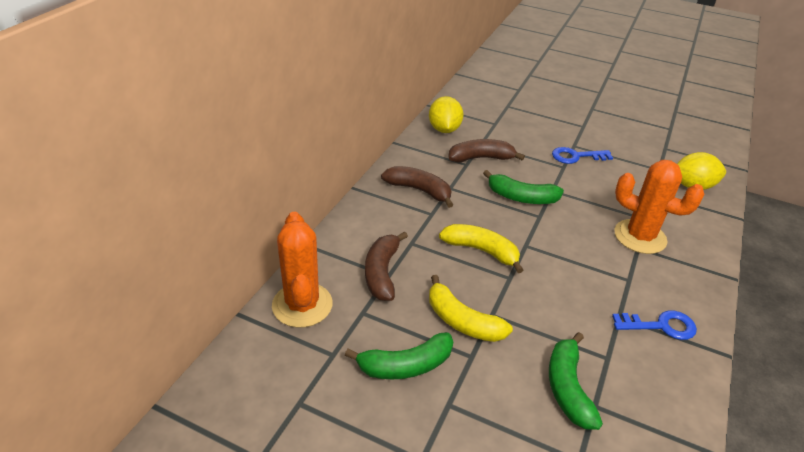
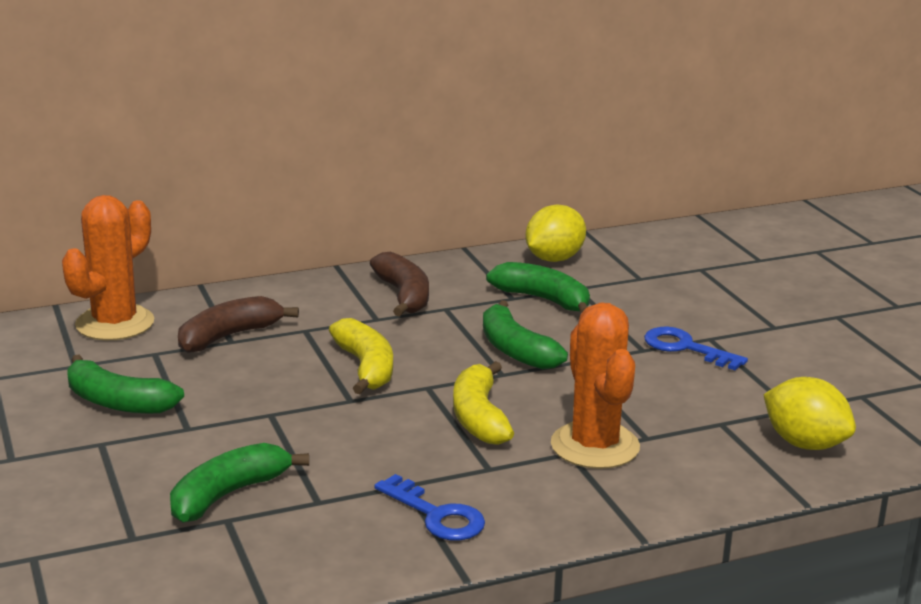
camera: 45 degrees right, 15 degrees down
(462, 321) = (230, 403): yellow banana -> yellow banana (479, 417)
(481, 158) = (543, 299): brown banana -> green banana

